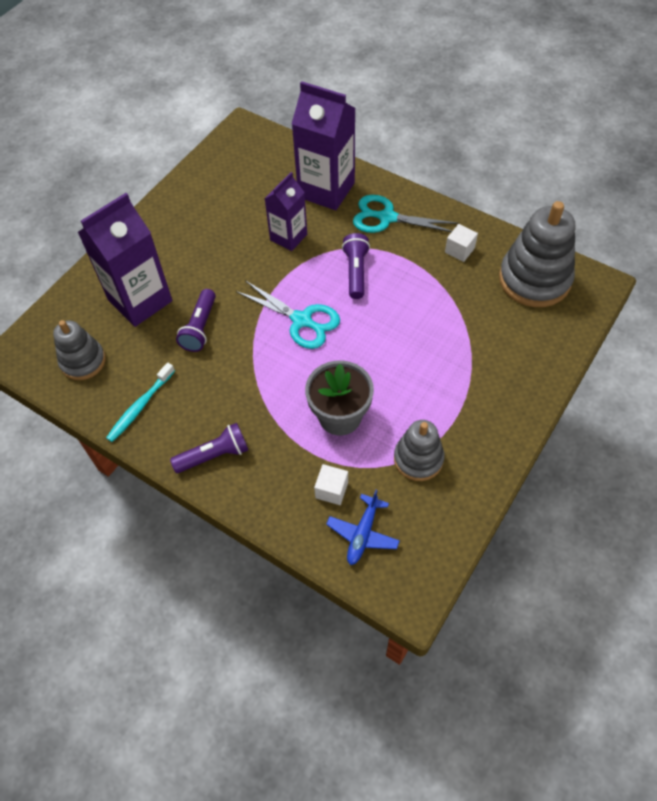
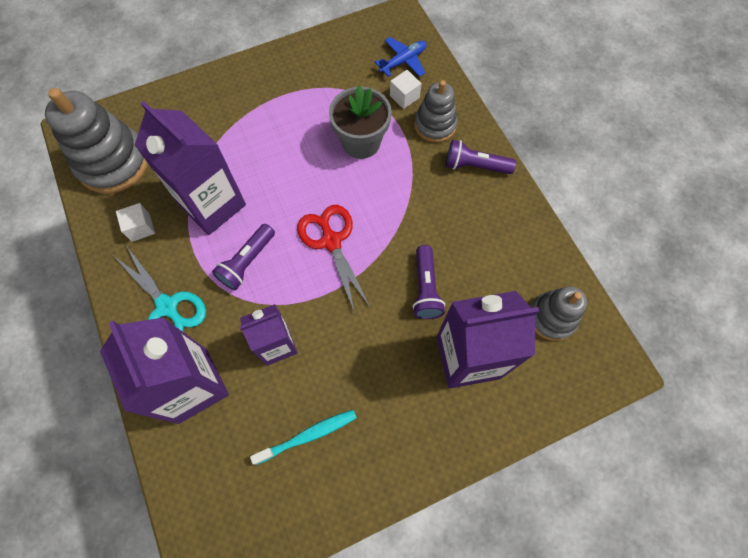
camera: 150 degrees left, 10 degrees up
(140, 406) = (516, 240): turquoise toothbrush -> turquoise toothbrush (308, 435)
(200, 328) = (425, 288): purple flashlight -> purple flashlight turned 135 degrees clockwise
(301, 320) = (331, 241): turquoise scissors -> red scissors
(418, 459) = (330, 84): grey stacking toy -> grey stacking toy (435, 125)
(422, 294) = (212, 205): none -> purple carton

